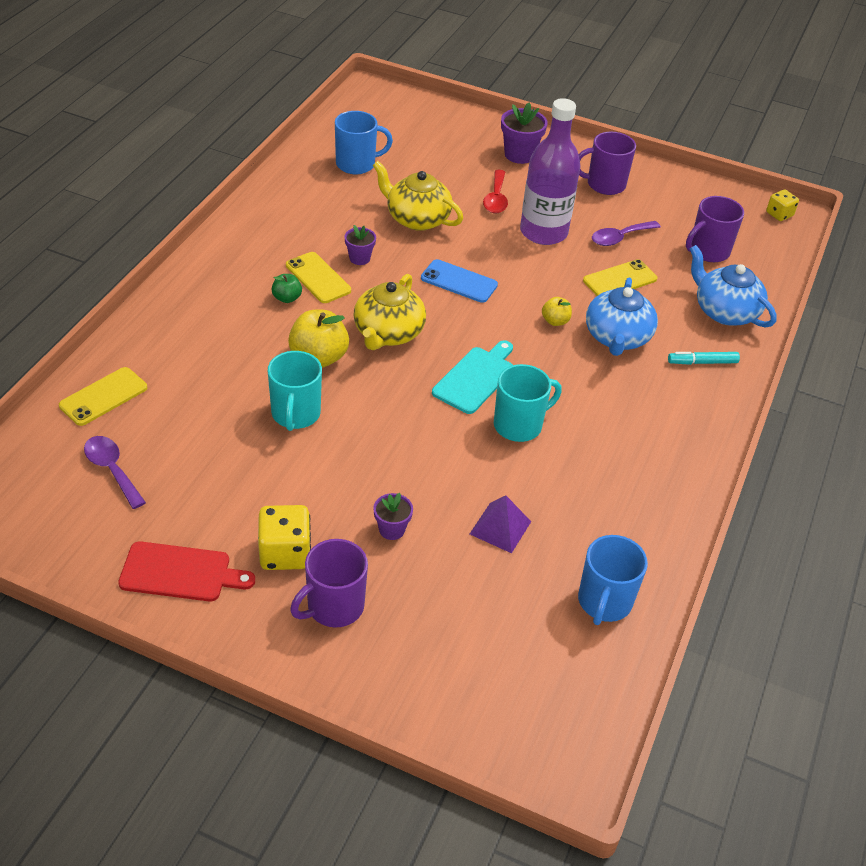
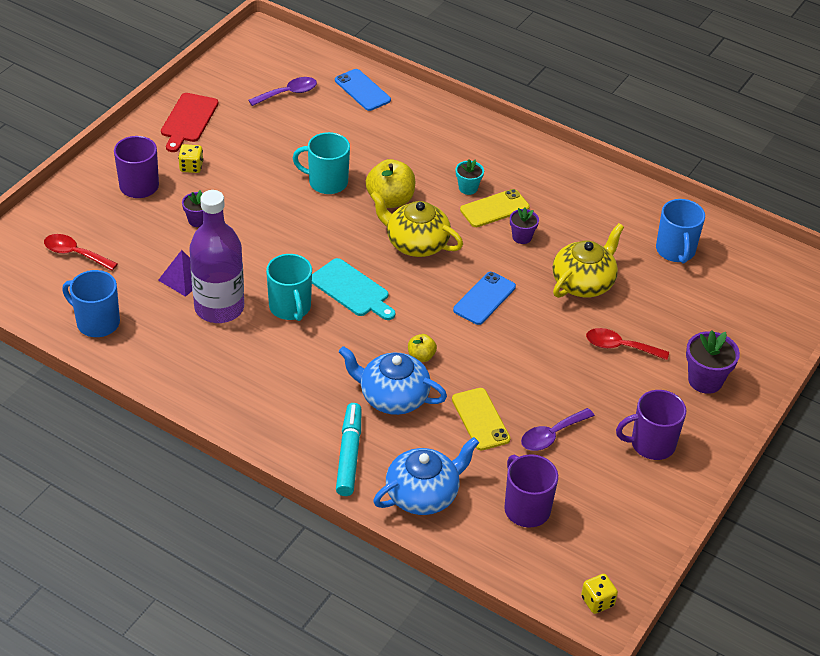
camera: 100 degrees right, 0 degrees up
(103, 396) = (362, 90): yellow phone -> blue phone
(285, 553) = (191, 167): yellow dice -> yellow dice, size x0.61
(287, 298) = (468, 188): green apple -> turquoise flower pot
(488, 653) = (75, 254): none -> red spoon
(543, 232) = (561, 374): purple bottle -> purple bottle (219, 308)
(604, 184) = (651, 444): purple mug -> purple mug turned 105 degrees counterclockwise
(620, 238) = (551, 435): purple spoon -> purple spoon turned 105 degrees counterclockwise
(702, 362) = (349, 454): turquoise marker -> turquoise marker, size x1.53

